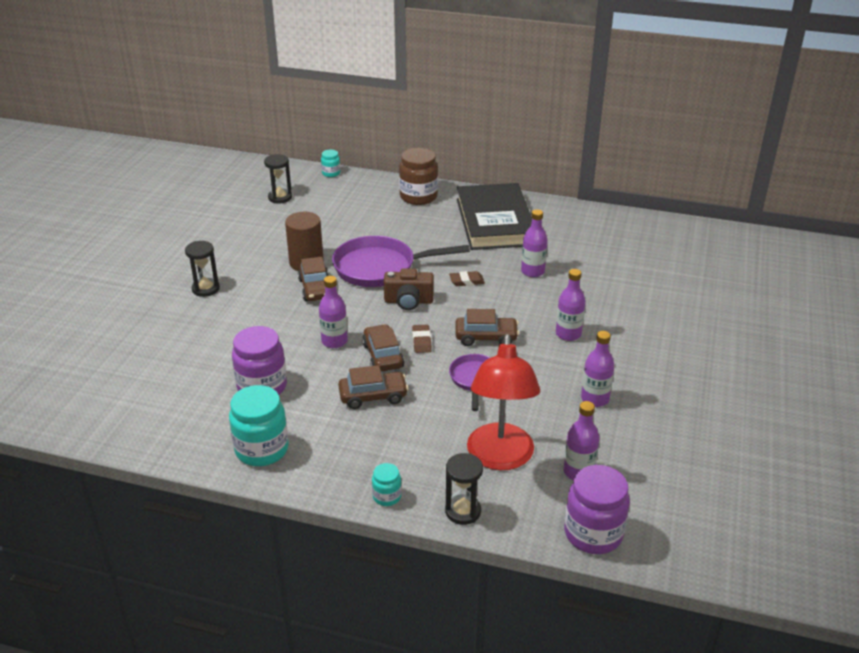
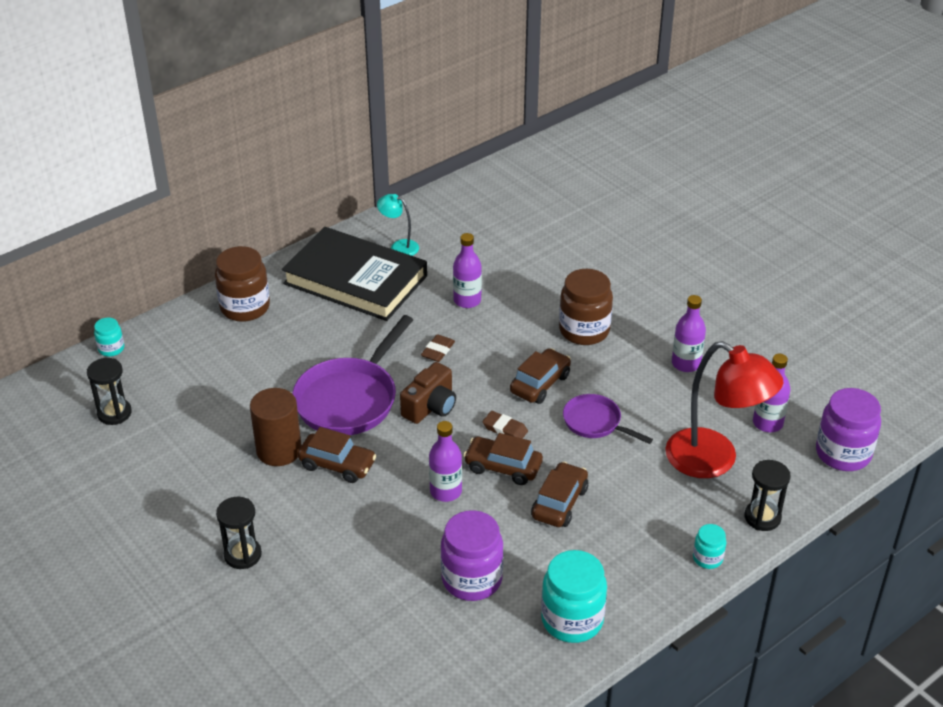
camera: 55 degrees left, 5 degrees up
(550, 223) = (399, 246): none -> turquoise lamp
(568, 334) = (584, 330): purple bottle -> brown jar

